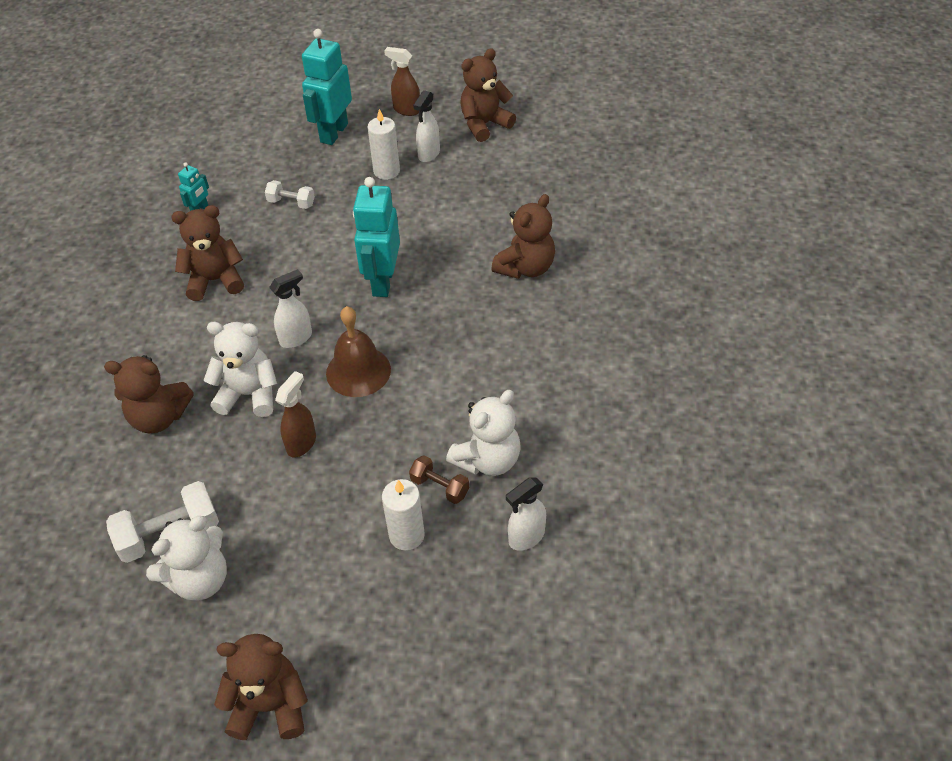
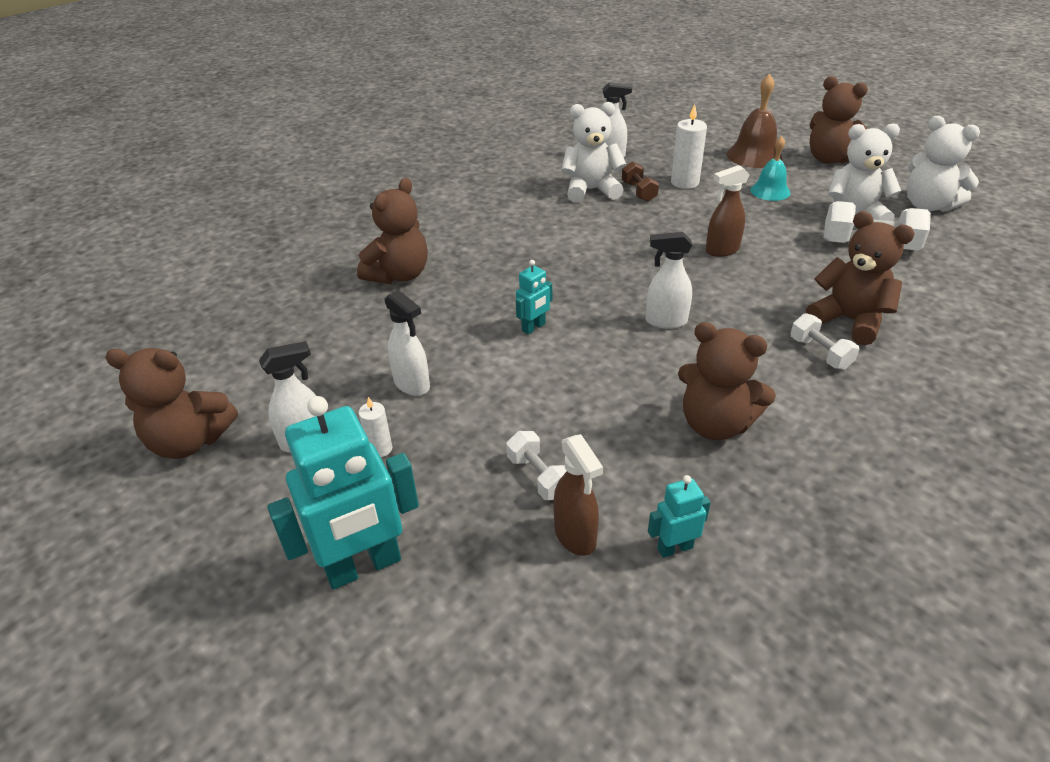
camera: 140 degrees left, 10 degrees down
(171, 371) = (820, 353): none -> white dumbbell
(249, 394) = (746, 299): white teddy bear -> white teddy bear (928, 205)
(307, 576) = (770, 191): none -> turquoise bell
(358, 371) = (631, 272): brown bell -> brown bell (754, 155)
(382, 282) = (534, 327): turquoise robot -> turquoise robot, size x0.48
(386, 171) = (380, 449): white candle -> white candle, size x0.58
(406, 110) = (226, 536): brown spray bottle -> brown spray bottle (575, 536)
(412, 207) = (412, 385): none -> white spray bottle
(525, 268) = (399, 275): brown teddy bear -> brown teddy bear turned 135 degrees clockwise

